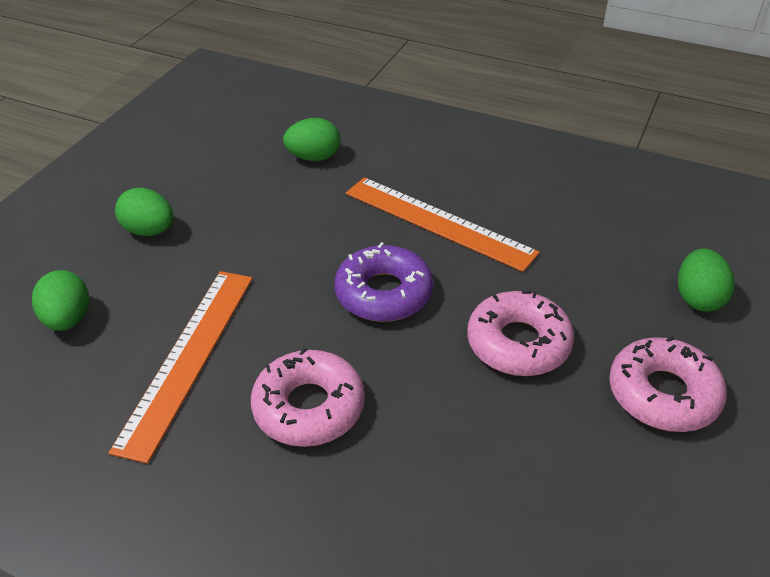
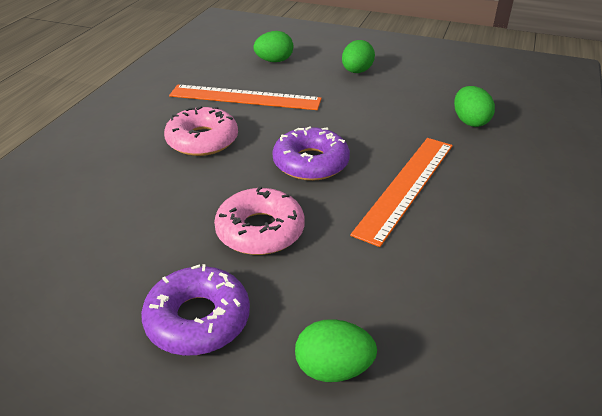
camera: 85 degrees right, 5 degrees down
(663, 394) = (198, 319): pink donut -> purple donut

